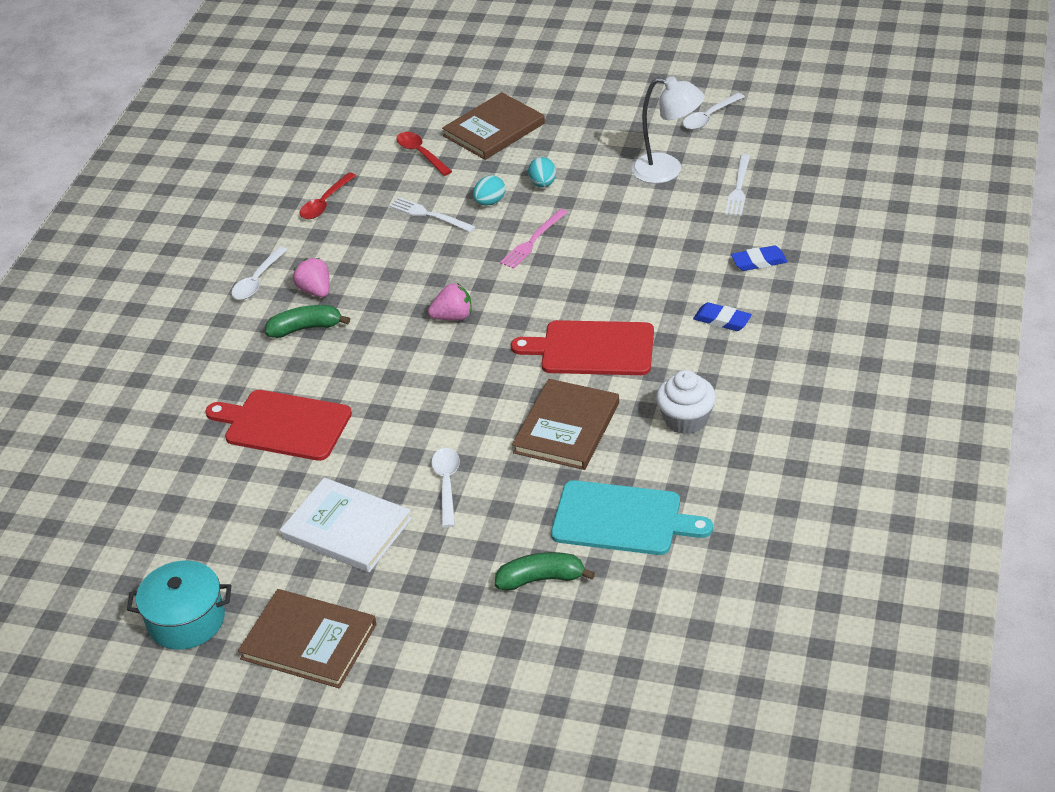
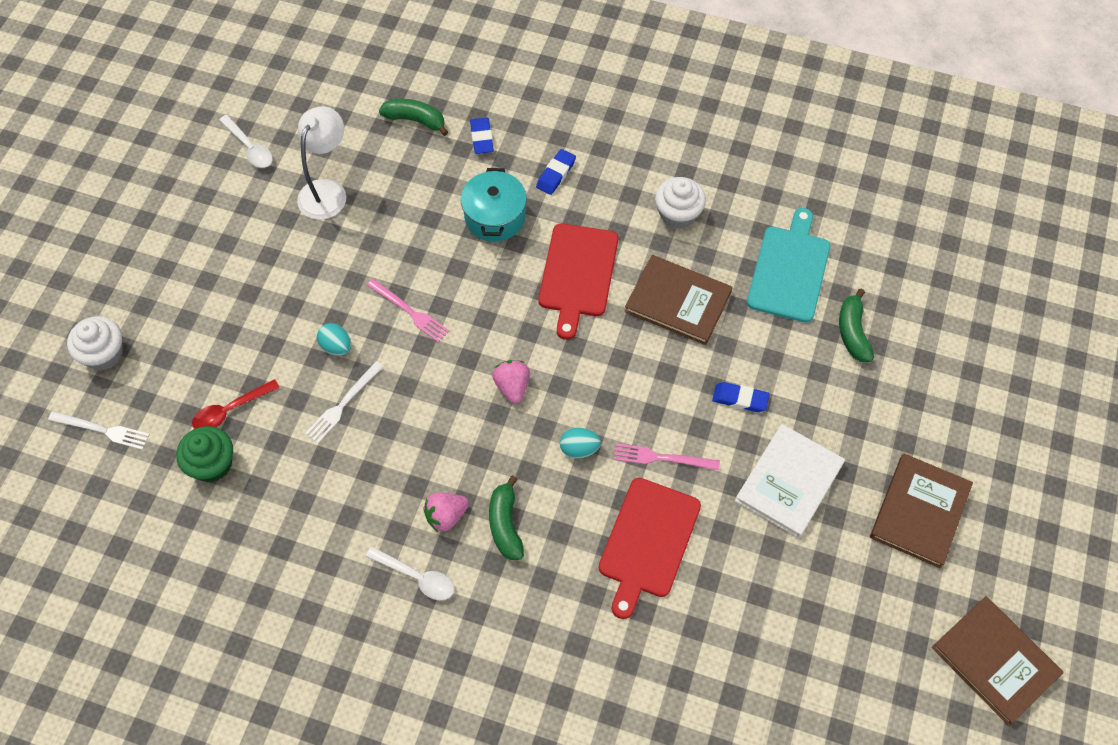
camera: 90 degrees left, 20 degrees up
(186, 620) = (895, 618): turquoise pot -> turquoise pot (495, 217)
(325, 203) = (294, 509): red spoon -> none
(368, 153) = (212, 464): none -> green cupcake
(375, 428) = (662, 458): none -> pink fork
(446, 484) = (740, 399): white spoon -> blue eraser
(472, 80) = (104, 354): none -> white cupcake
(494, 129) = (208, 337): brown book -> brown book (995, 661)
(543, 184) = (319, 297): turquoise egg -> turquoise egg (579, 449)
(738, 188) = (370, 139): white fork -> white fork (102, 430)
(771, 214) = (415, 120): none -> green banana

